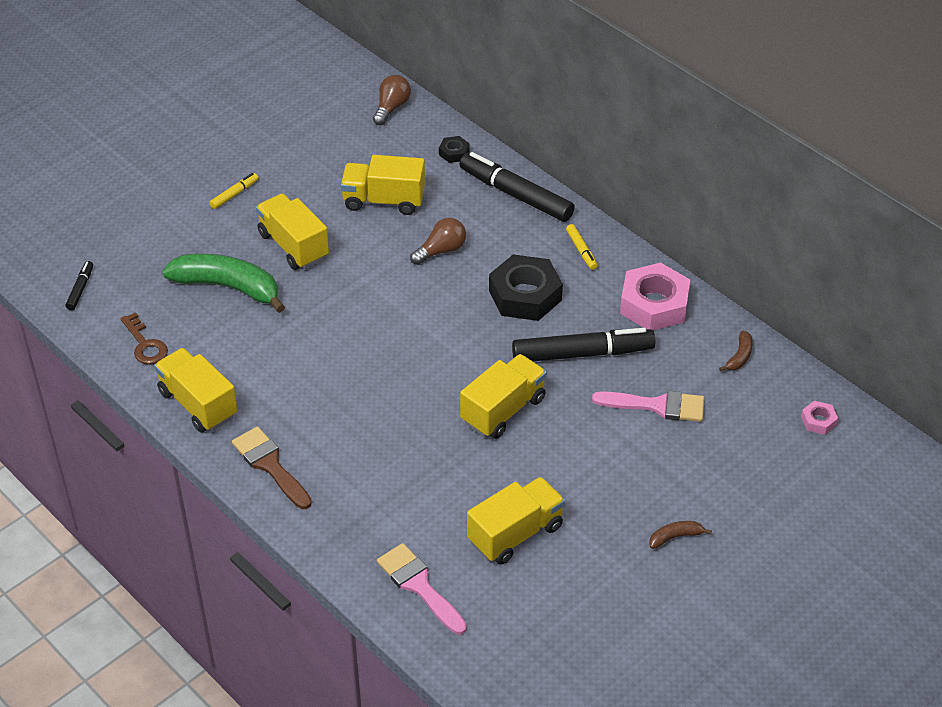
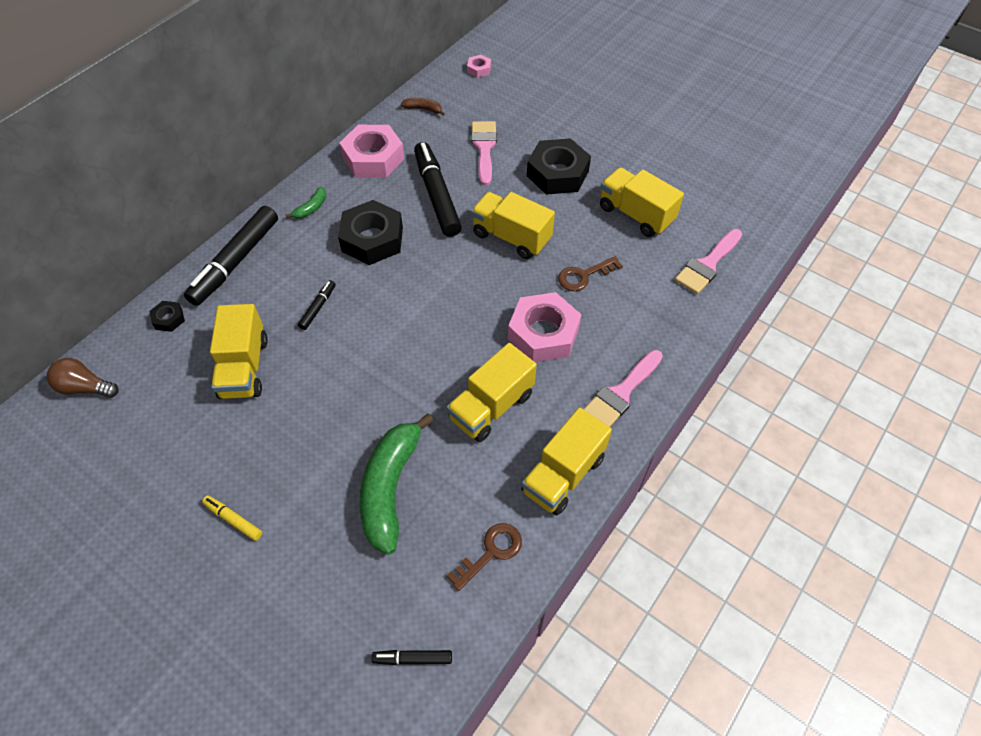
camera: 100 degrees left, 10 degrees up
(270, 465) = (621, 393): brown brush -> pink brush
(293, 246) = (319, 438): yellow truck -> yellow truck (491, 407)
(361, 416) = (543, 333): none -> pink nut
(430, 465) = (584, 276): none -> brown key
(441, 250) = (318, 307): brown light bulb -> black marker
(581, 250) = (311, 208): yellow marker -> green banana
(601, 470) = (557, 173): none -> black nut
(675, 537) = (607, 131): brown banana -> none

